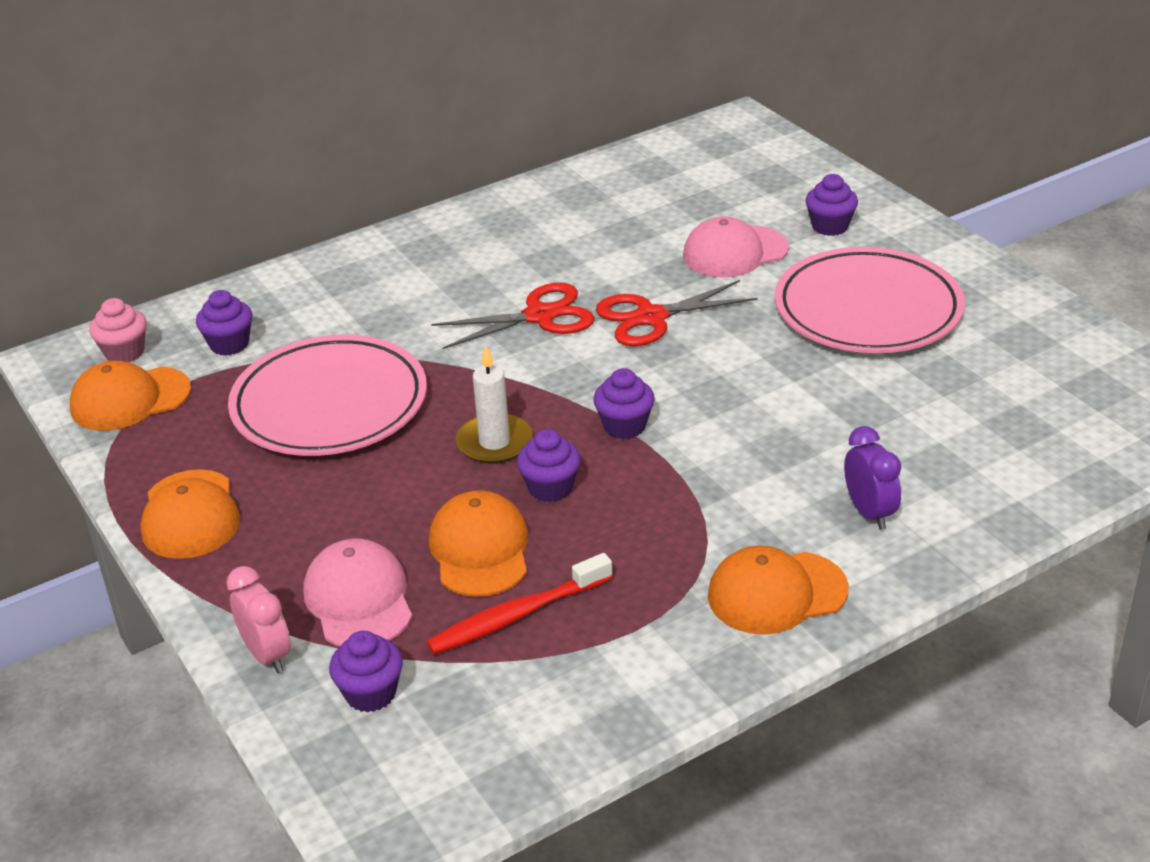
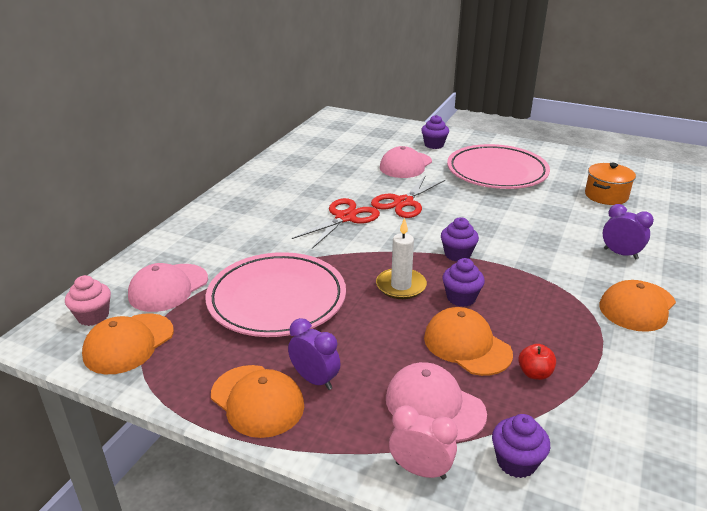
camera: 35 degrees left, 5 degrees down
(229, 344) = (168, 288): purple cupcake -> pink cap
(269, 517) = (315, 380): none -> purple clock
(516, 616) = (534, 373): red toothbrush -> red apple
(996, 412) = (606, 196): none -> orange pot

